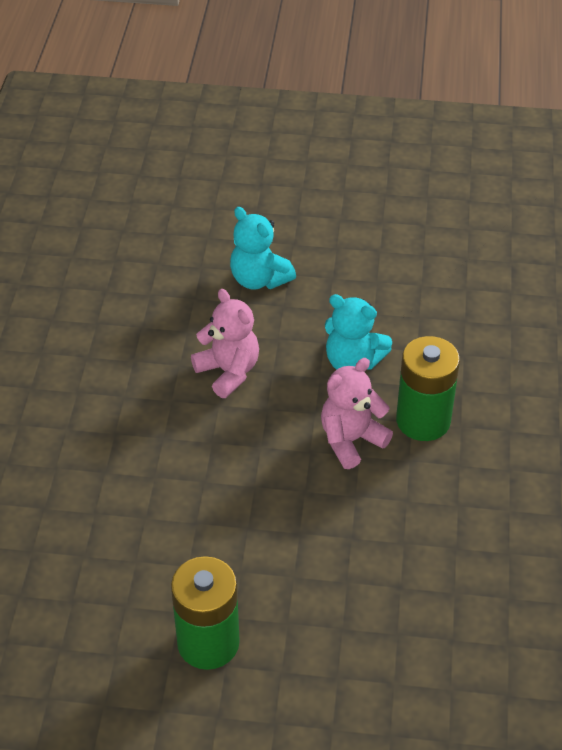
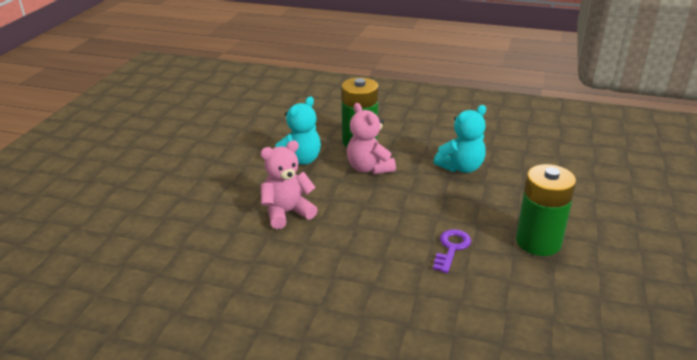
camera: 80 degrees left, 15 degrees down
(181, 544) = (451, 248): none -> purple key
(259, 279) = (197, 191): turquoise teddy bear -> turquoise teddy bear (461, 167)

